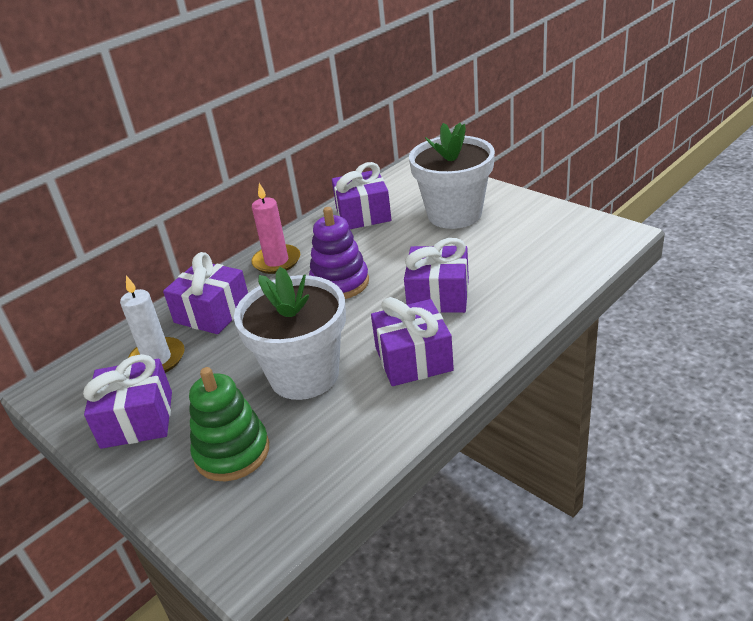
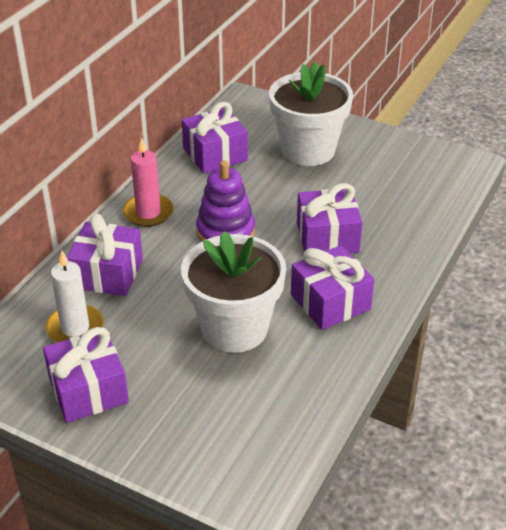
camera: 20 degrees left, 5 degrees up
(232, 452) = (201, 409): green stacking toy -> none

